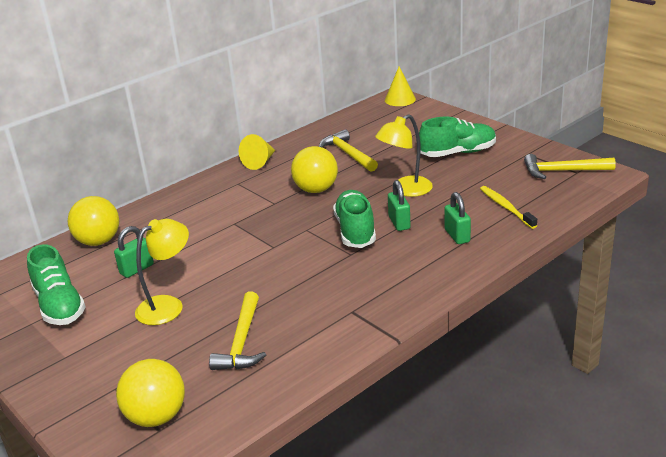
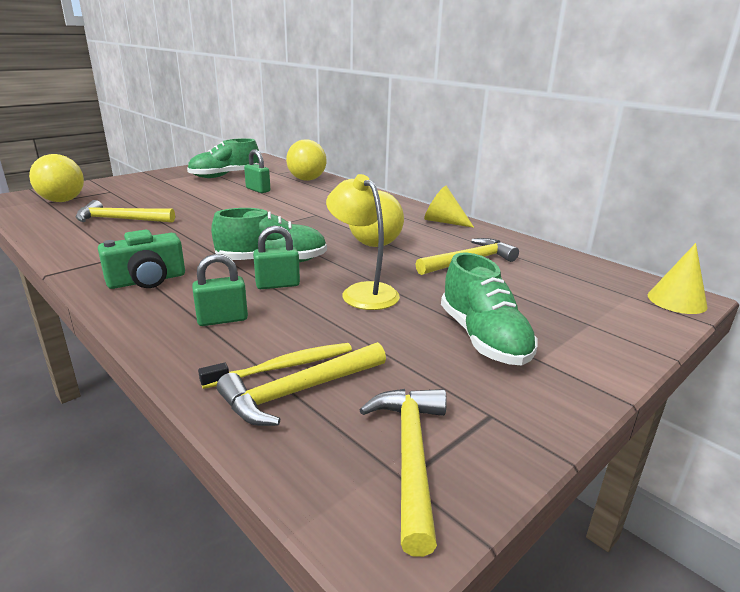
camera: 85 degrees right, 5 degrees down
(168, 305) = (197, 199): yellow lamp -> none
(401, 281) = (147, 280): none -> green camera
(527, 200) = (298, 391): none -> yellow hammer

